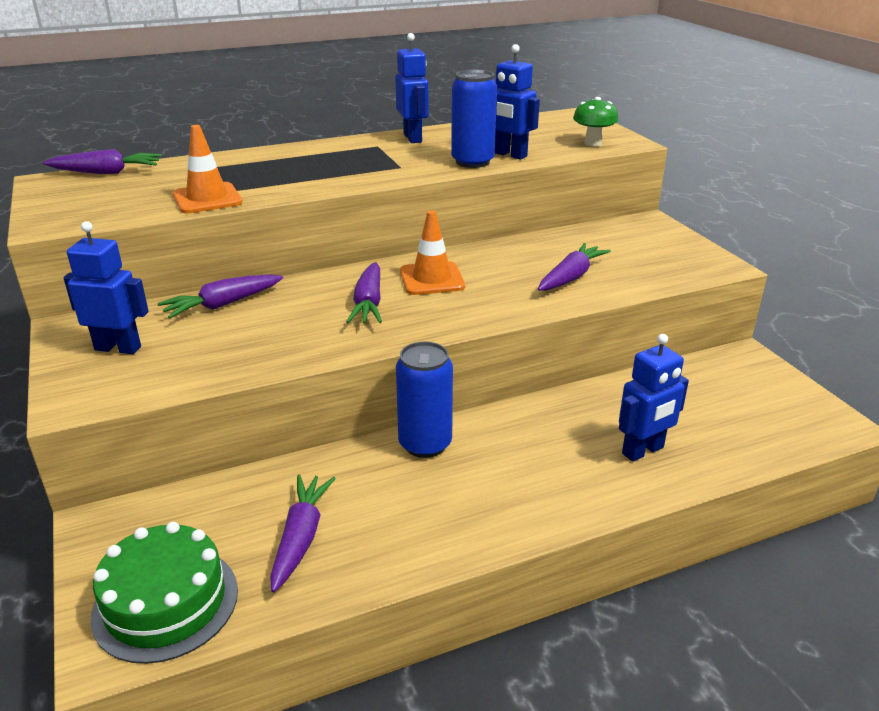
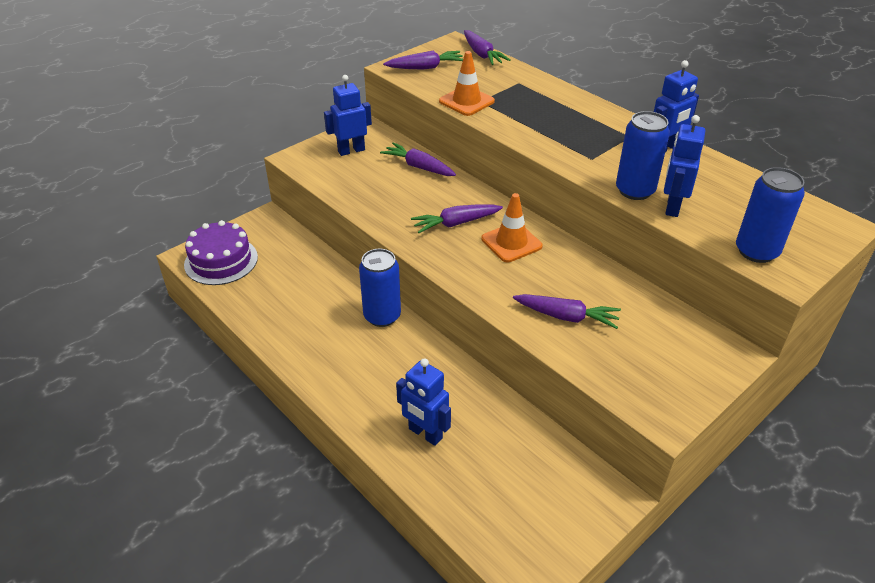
camera: 70 degrees right, 10 degrees up
(118, 348) = (351, 150): blue robot -> blue robot turned 105 degrees counterclockwise
(166, 602) = (221, 261): green cake -> purple cake
(301, 537) = (279, 290): purple carrot -> purple carrot (425, 67)
(593, 143) = (756, 251): green mushroom -> blue can

